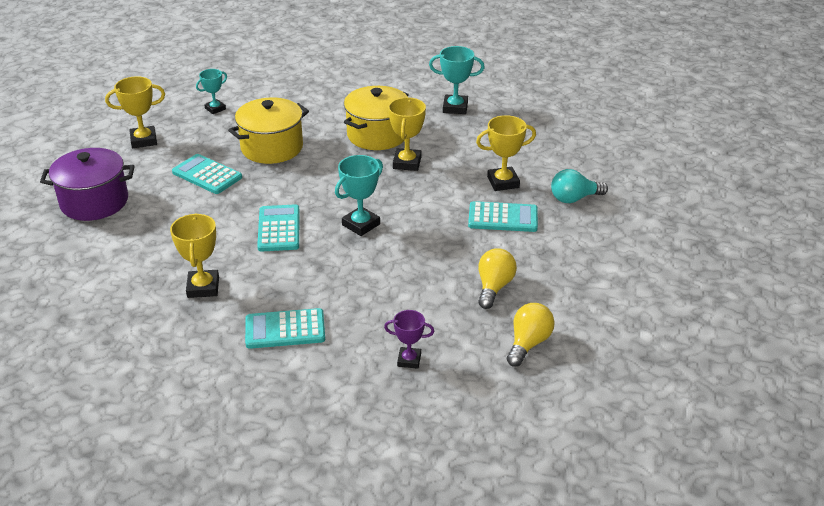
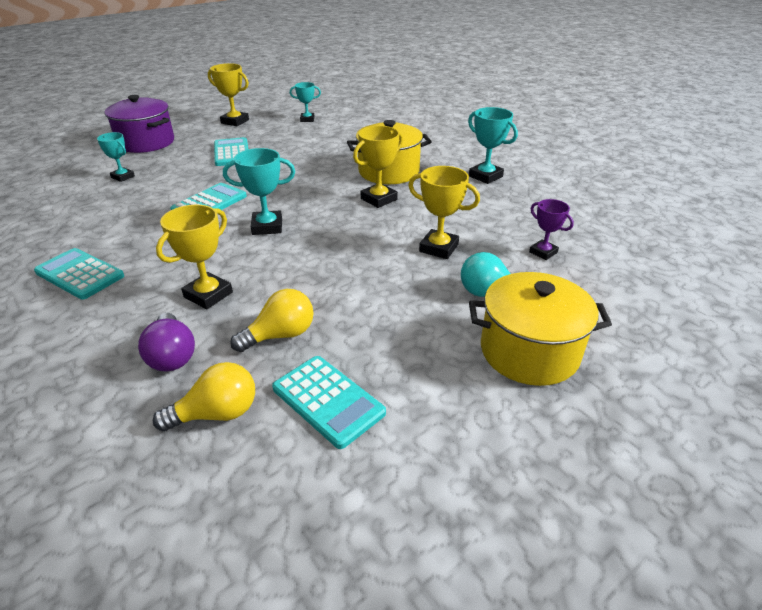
camera: 40 degrees right, 0 degrees up
(147, 244) = (123, 177): none -> turquoise trophy
(203, 287) = (96, 217): yellow trophy -> yellow trophy (208, 295)
(272, 148) = (300, 152): yellow pot -> yellow pot (529, 351)
(409, 360) = (102, 357): purple trophy -> purple trophy (543, 252)
(450, 334) = (172, 355): none -> purple light bulb
(503, 218) = (390, 277): turquoise calculator -> turquoise calculator (328, 400)

